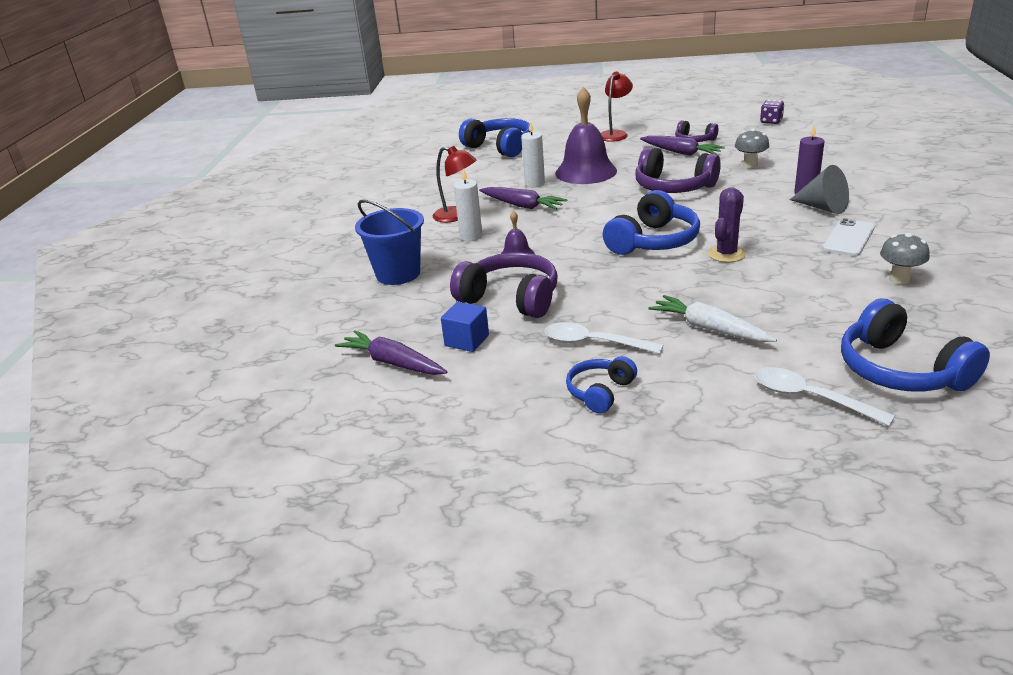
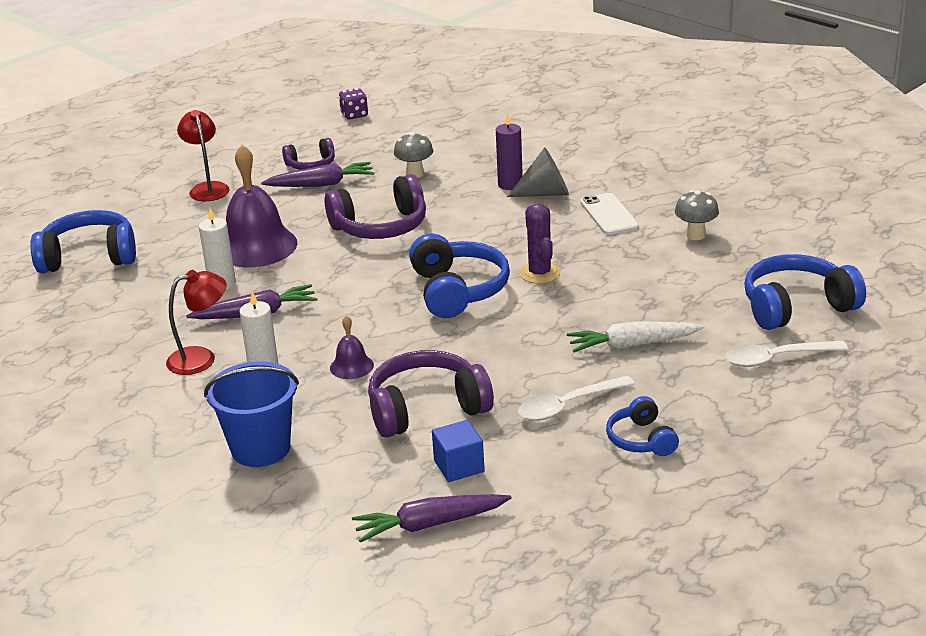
camera: 50 degrees left, 0 degrees up
(901, 370) = (797, 307): blue headphones -> blue headphones turned 150 degrees clockwise

